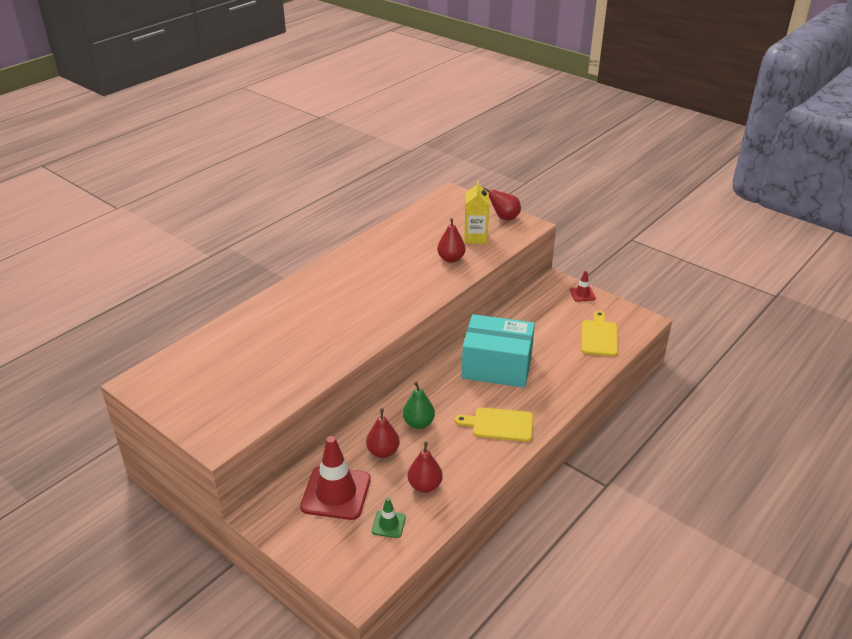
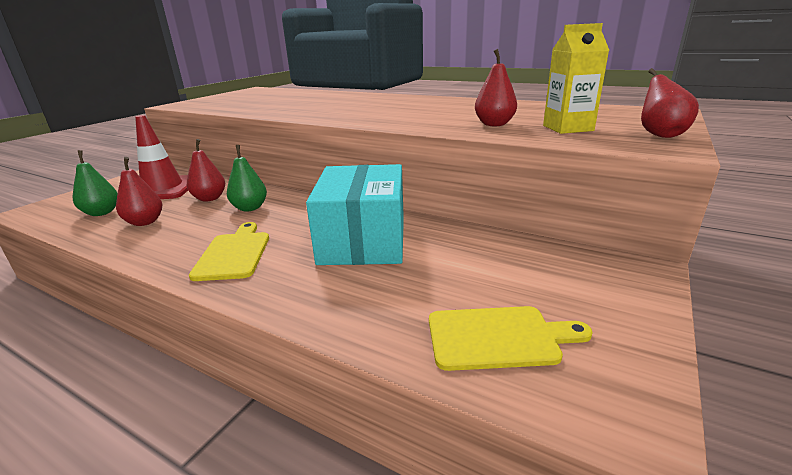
camera: 80 degrees right, 10 degrees down
(388, 524) = (102, 213): green traffic cone -> green pear
(582, 294) = (636, 304): red traffic cone -> none

